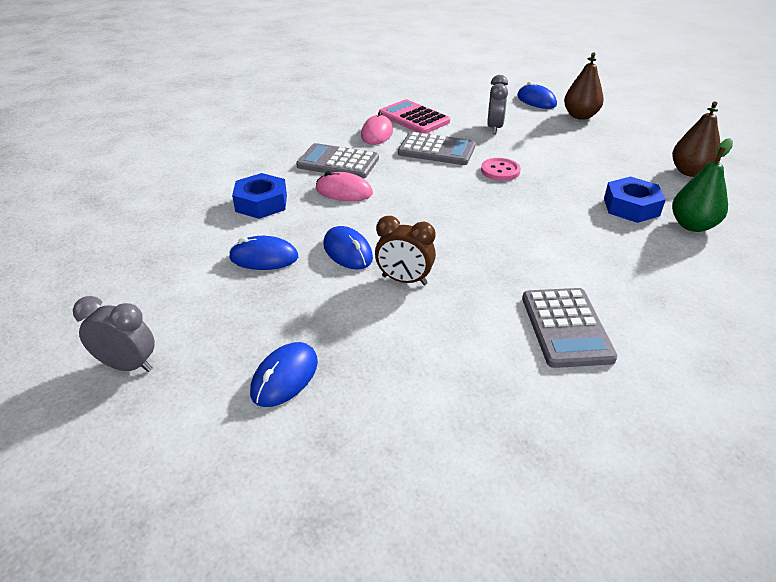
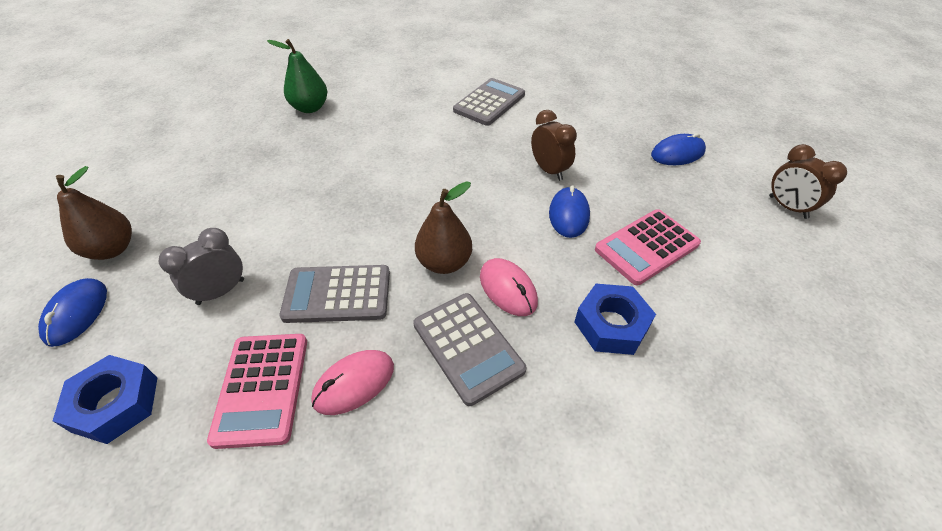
camera: 140 degrees left, 10 degrees up
(128, 365) = (787, 207): grey clock -> brown clock
(264, 257) = (646, 247): blue mouse -> pink calculator
(436, 150) = (337, 294): grey calculator -> grey calculator turned 60 degrees counterclockwise
(500, 171) = (332, 224): pink button -> none
(631, 207) = (313, 137): blue nut -> blue nut (115, 404)
(690, 172) = (211, 136): brown pear -> brown pear (444, 263)

